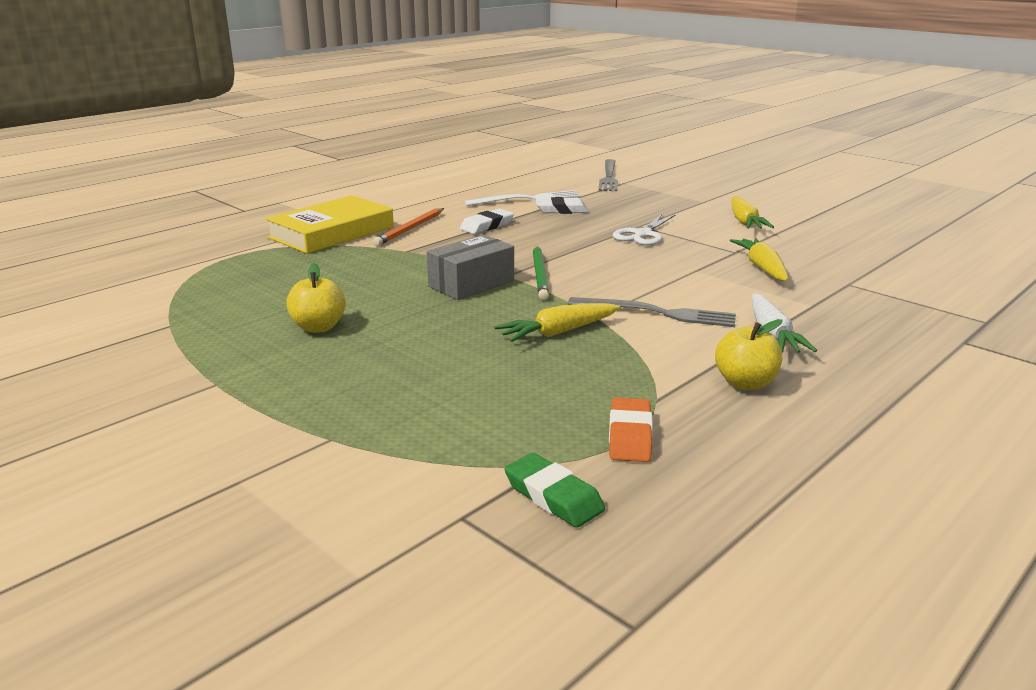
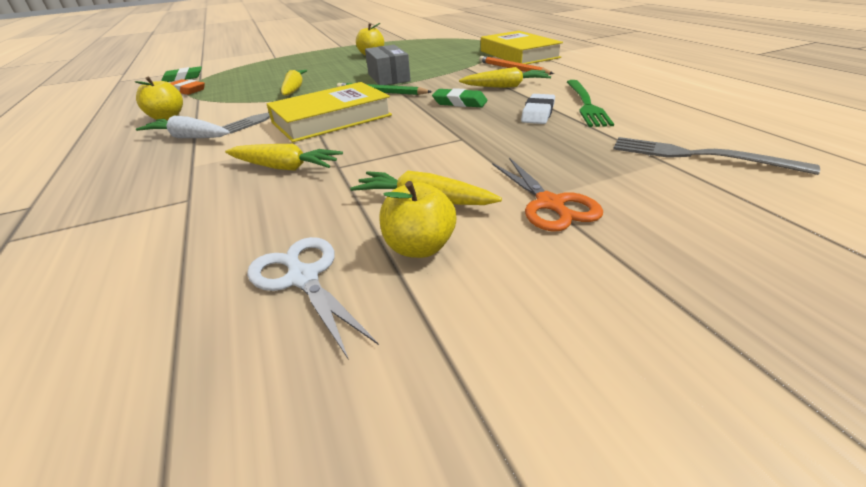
camera: 115 degrees right, 10 degrees up
(487, 226) = (505, 86): white eraser -> yellow carrot
(527, 199) = (586, 104): white fork -> green fork
(552, 236) = (459, 102): none -> green eraser
(643, 234) = (431, 135): white scissors -> white scissors (303, 278)
(646, 278) = (331, 119): none -> yellow book
(708, 199) = (549, 204): none -> orange scissors
(787, 216) = (419, 247): none -> yellow apple

